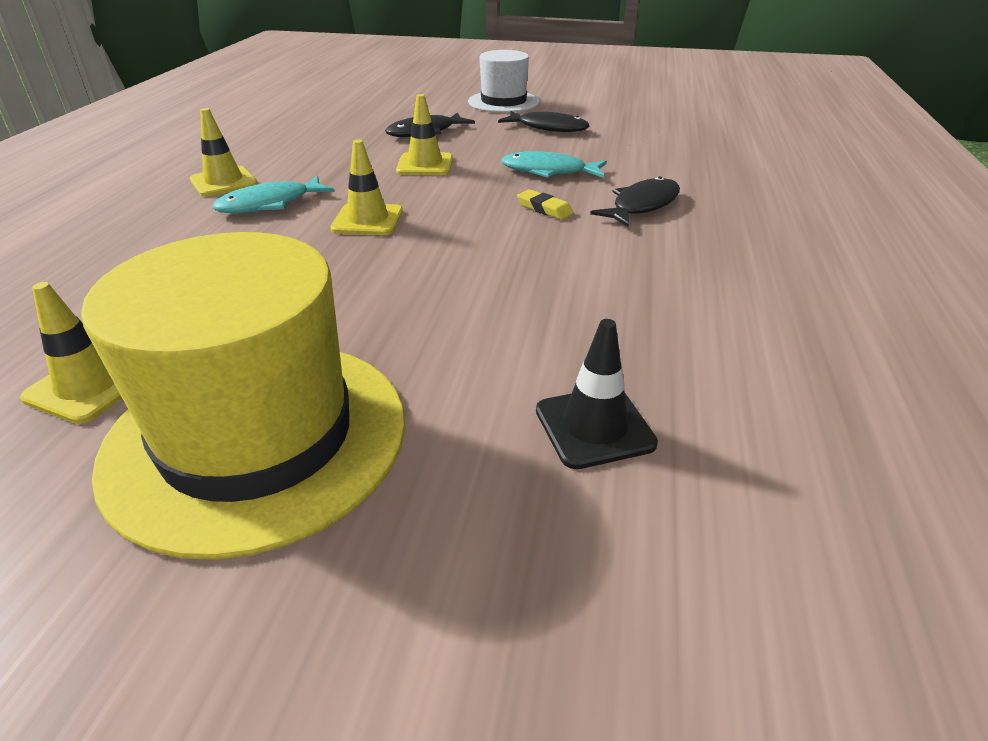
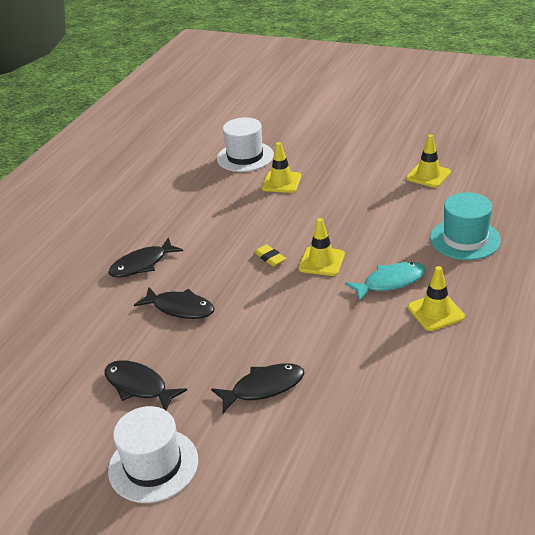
camera: 165 degrees left, 0 degrees up
(118, 257) = (465, 239): none -> turquoise hat
(257, 437) = (358, 158): yellow hat -> none
(425, 165) = (274, 325): yellow traffic cone -> yellow traffic cone (281, 182)
(544, 209) = (205, 265): yellow eraser -> yellow eraser (270, 258)
(548, 171) = (180, 308): turquoise fish -> black fish
(594, 427) = (245, 157): black traffic cone -> white hat

